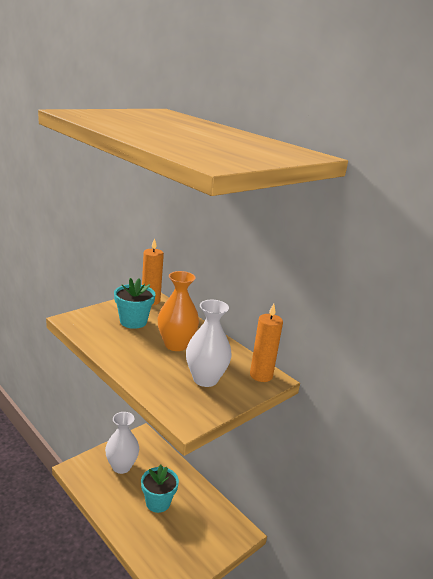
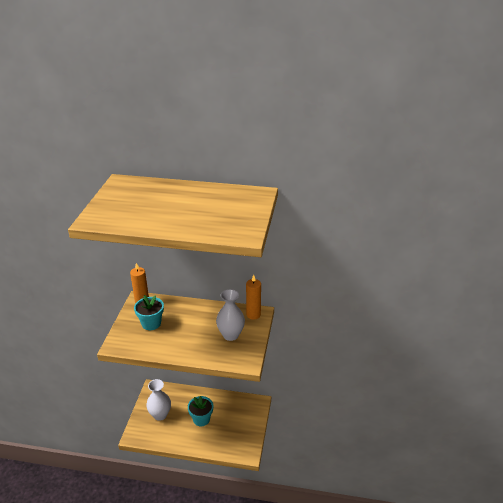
camera: 35 degrees left, 10 degrees up
(176, 345) = (192, 324): orange vase -> none

